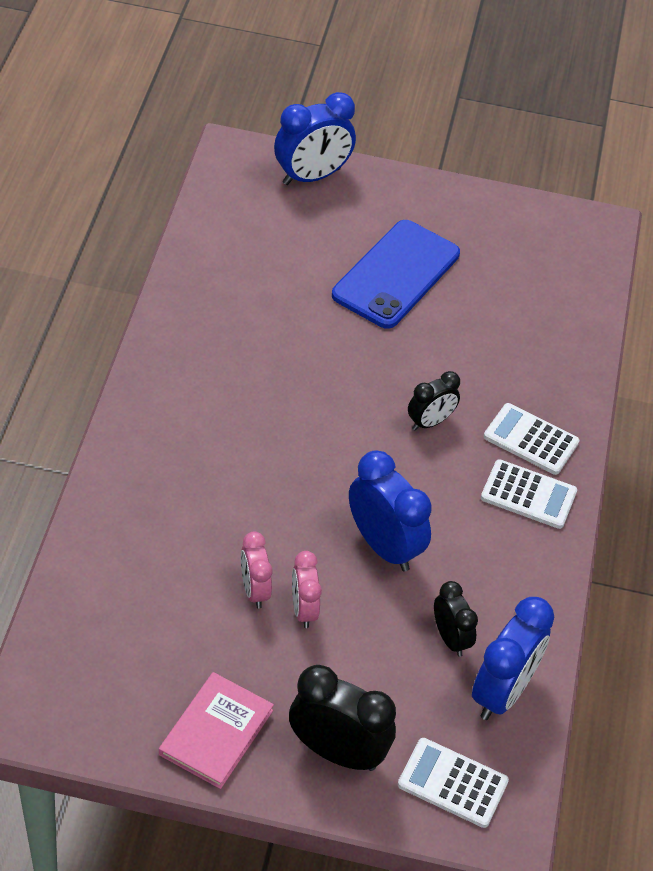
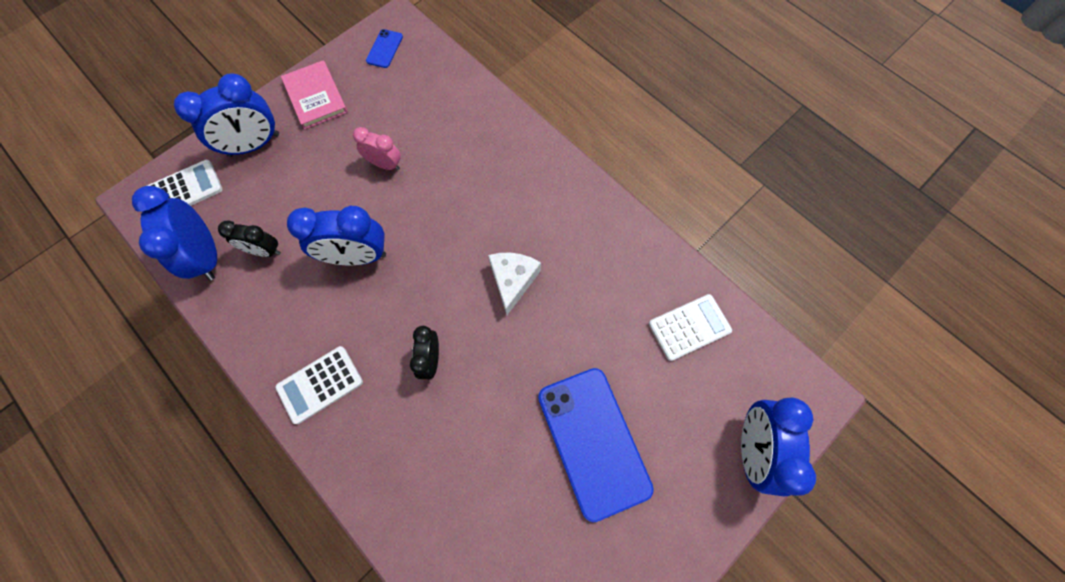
camera: 130 degrees right, 20 degrees up
(80, 702) = (384, 49): none -> blue phone
(299, 398) = (512, 281): none -> white cheese
(303, 609) = (351, 182): pink clock -> none
(337, 752) = (254, 145): black clock -> blue clock
(531, 439) = (362, 426): white calculator -> white calculator (689, 327)

